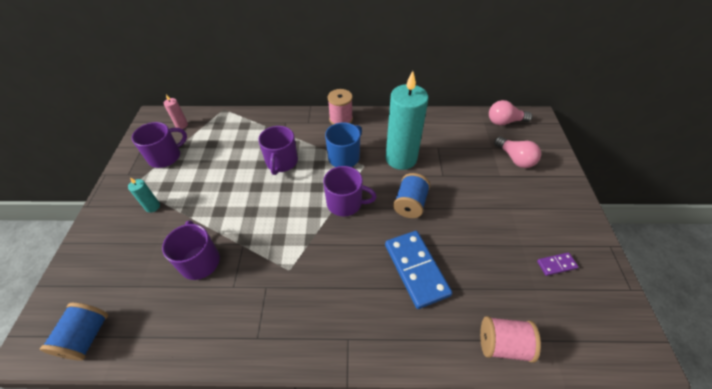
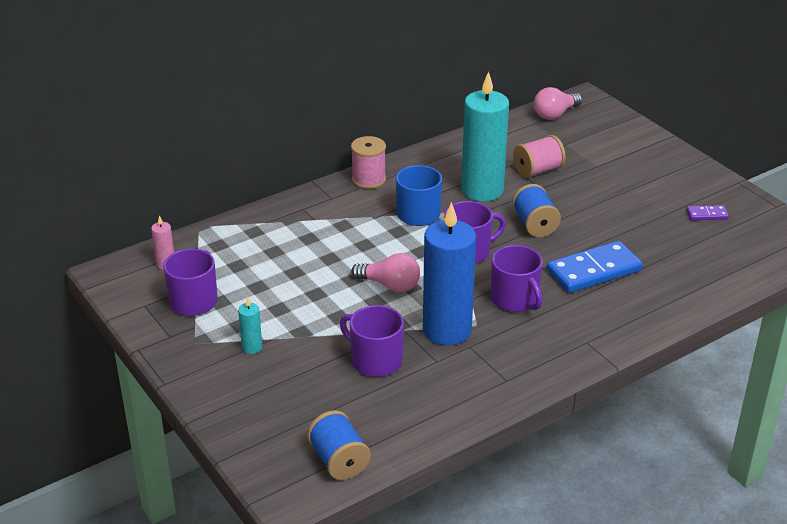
camera: 35 degrees left, 15 degrees down
(266, 263) = (447, 330): none -> blue candle
(281, 162) = (351, 247): purple mug -> purple mug (515, 299)
(416, 269) = (594, 271): blue domino -> blue domino turned 60 degrees counterclockwise
(503, 344) = (711, 285): pink spool -> pink spool (538, 170)
(515, 159) = (598, 145): pink light bulb -> pink light bulb (390, 285)
(556, 264) = (707, 214): purple domino -> purple domino turned 45 degrees clockwise

